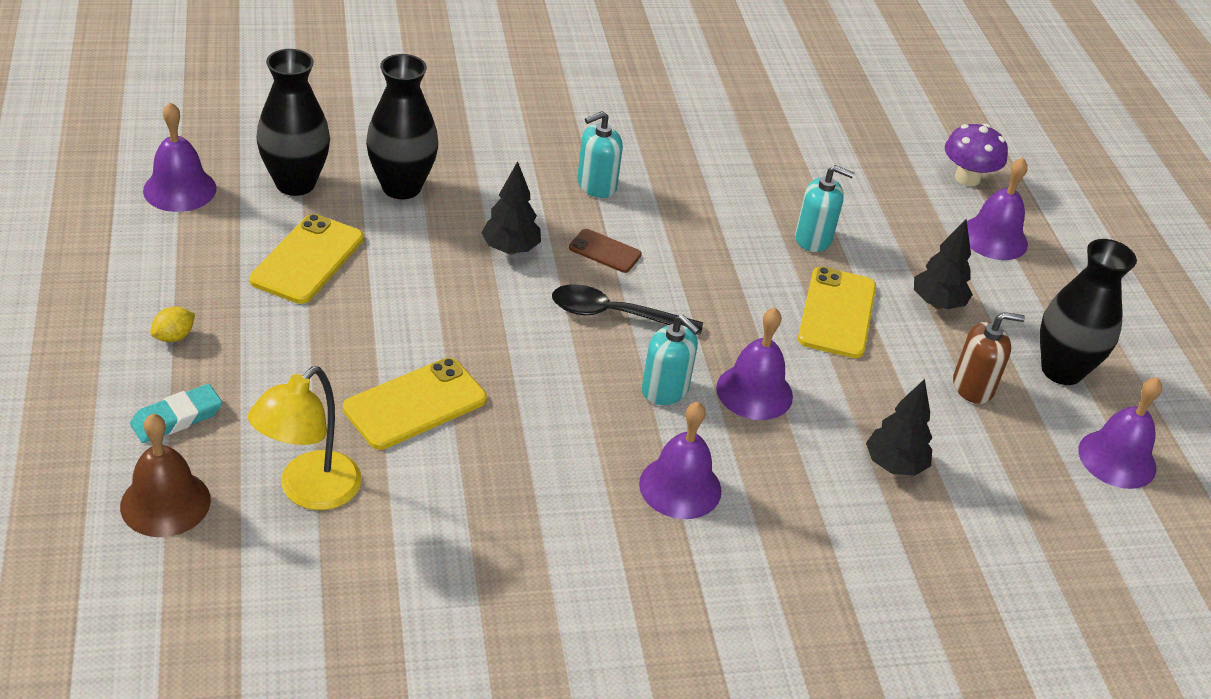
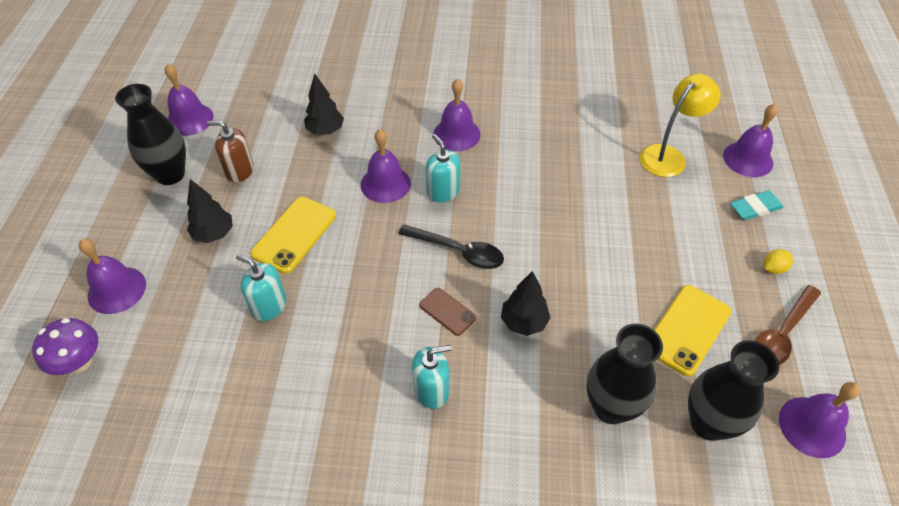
camera: 160 degrees left, 10 degrees up
(165, 503) = (748, 159): brown bell -> purple bell
(186, 266) = (782, 333): none -> brown spoon
(415, 404) = (606, 200): yellow phone -> none

